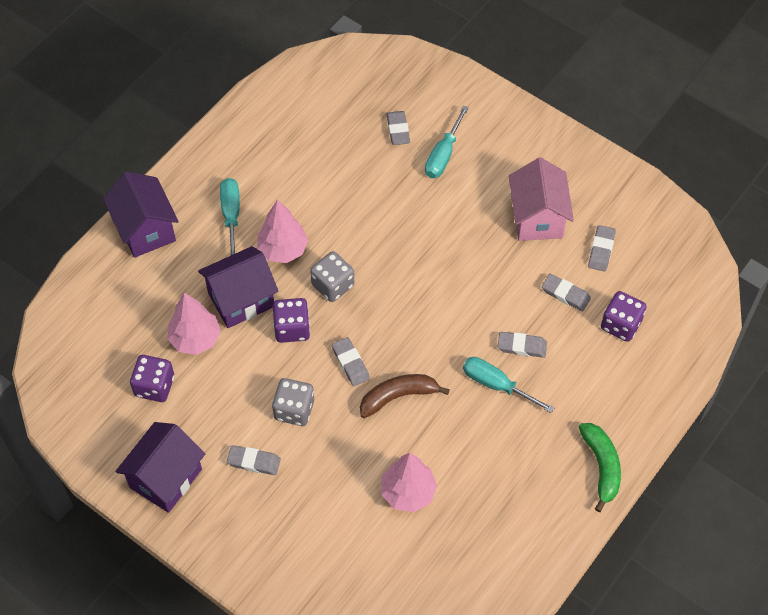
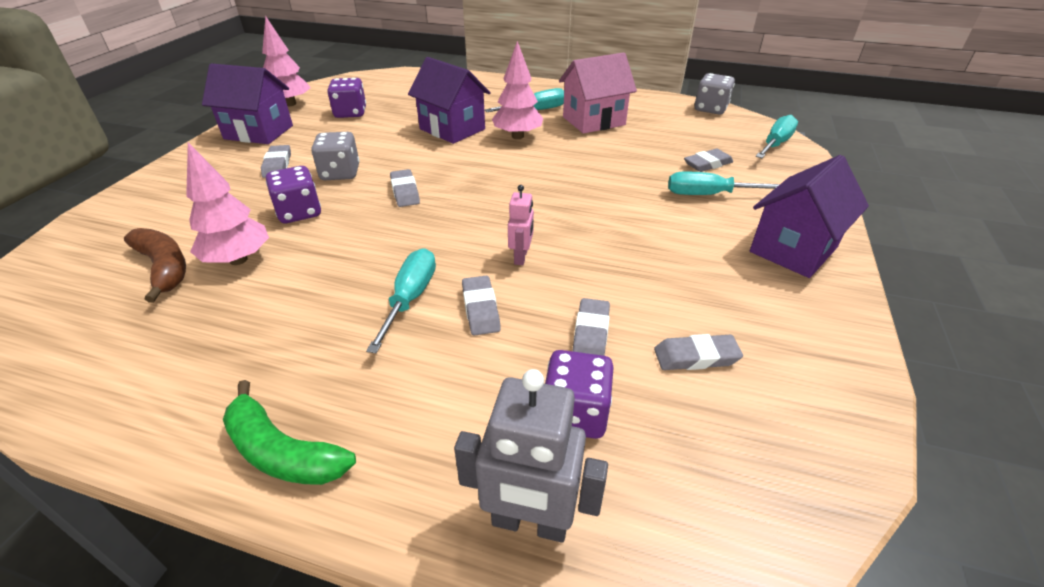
camera: 70 degrees right, 20 degrees down
(145, 230) = (496, 86): purple house -> purple house (793, 249)
(195, 339) = (403, 119): pink tree -> pink tree (290, 104)
(292, 328) = (433, 155): purple dice -> purple dice (299, 212)
(333, 285) = (494, 165): grey dice -> grey dice (710, 109)
(350, 363) = (405, 192): grey eraser -> grey eraser turned 60 degrees counterclockwise
(386, 64) = (775, 144): none -> turquoise screwdriver
(398, 397) = (371, 228): brown banana -> brown banana (164, 268)
(475, 306) = (521, 257): none -> pink robot
(537, 218) = (692, 280): pink house -> pink house (593, 121)
(601, 466) = (282, 451): green banana -> green banana turned 60 degrees clockwise
(674, 365) = (529, 523): none -> grey robot

